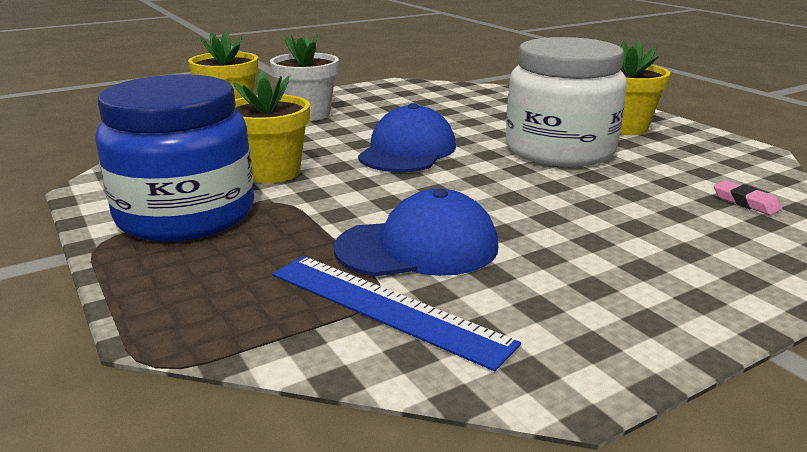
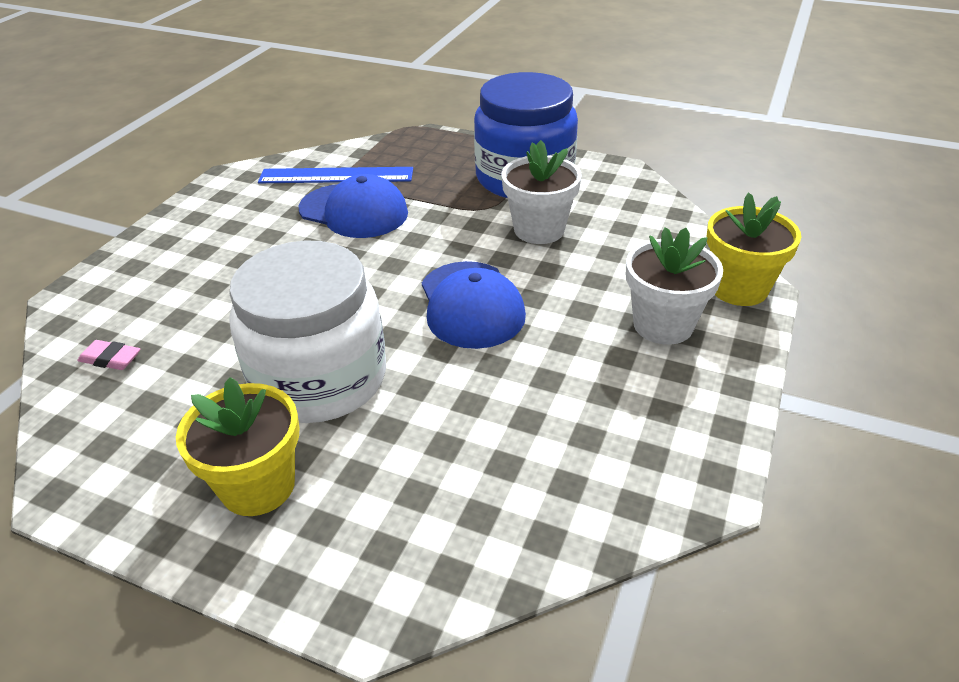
camera: 145 degrees right, 15 degrees up
(272, 172) = (539, 230): yellow flower pot -> white flower pot
(418, 247) = (354, 211): blue cap -> blue cap turned 105 degrees counterclockwise

